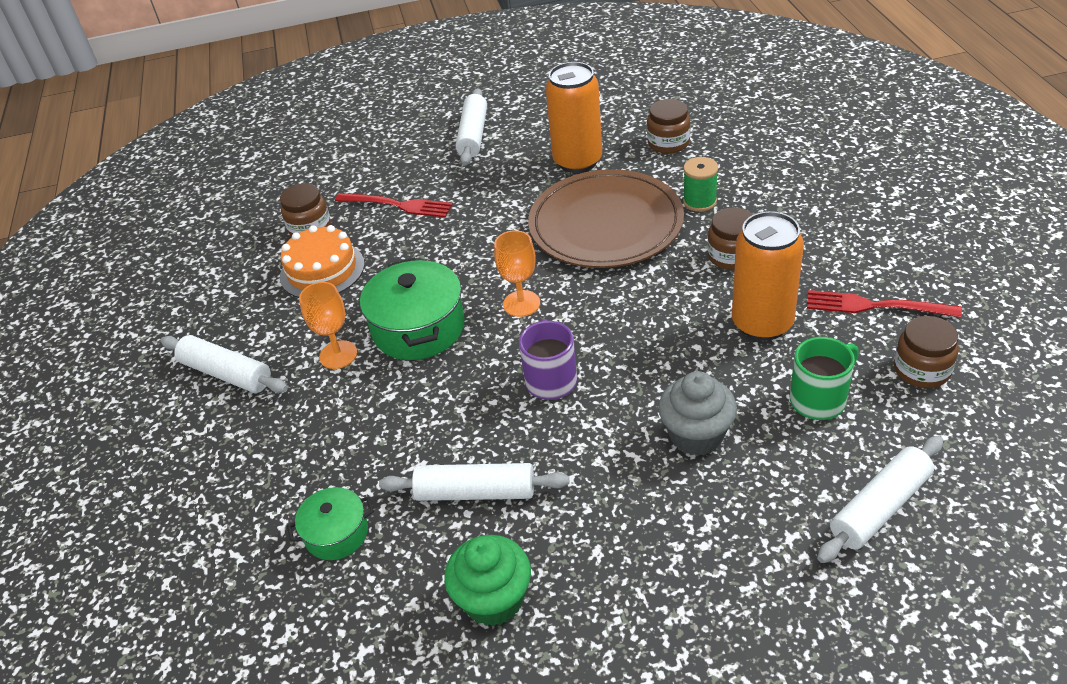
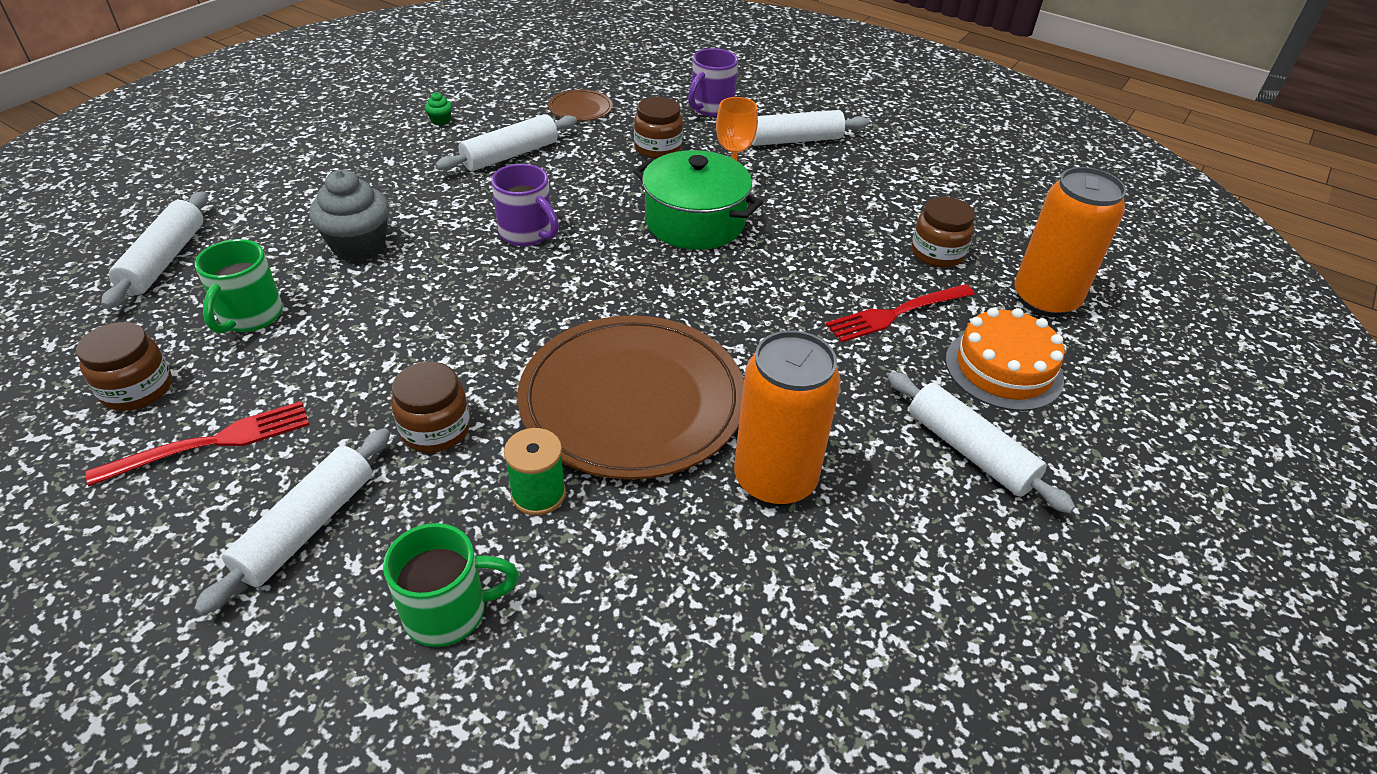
camera: 130 degrees right, 0 degrees up
(224, 459) = (711, 108): none -> purple mug
(322, 270) = (855, 226): orange cake -> orange cake (1003, 369)
(336, 534) = (580, 108): green pot -> brown plate
(493, 600) = (440, 121): green cupcake -> green cupcake, size x0.43
(521, 303) = (627, 278): orange goblet -> none
(668, 143) = (680, 589): brown jar -> brown jar (658, 148)
(762, 323) = (349, 364): orange can -> orange can (1045, 300)
(779, 174) = (448, 612): none -> green mug
(832, 235) = (307, 527): none -> white rolling pin

